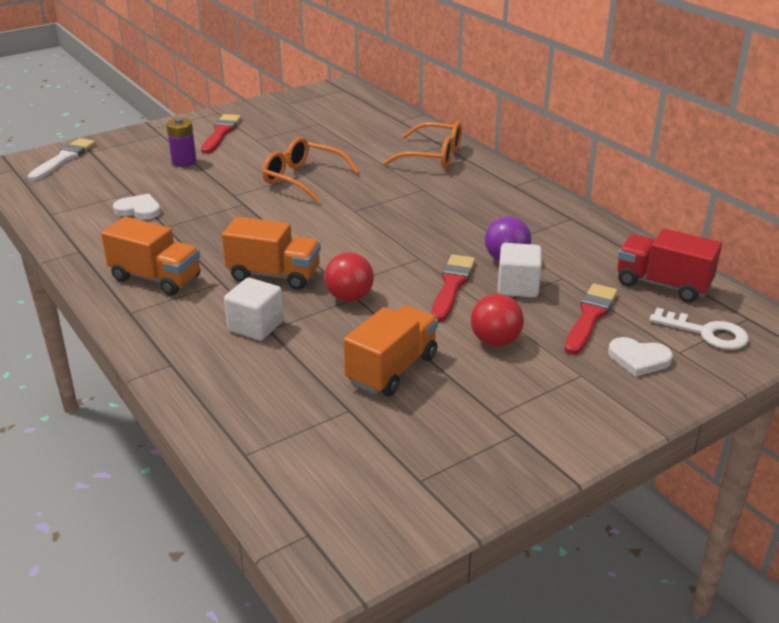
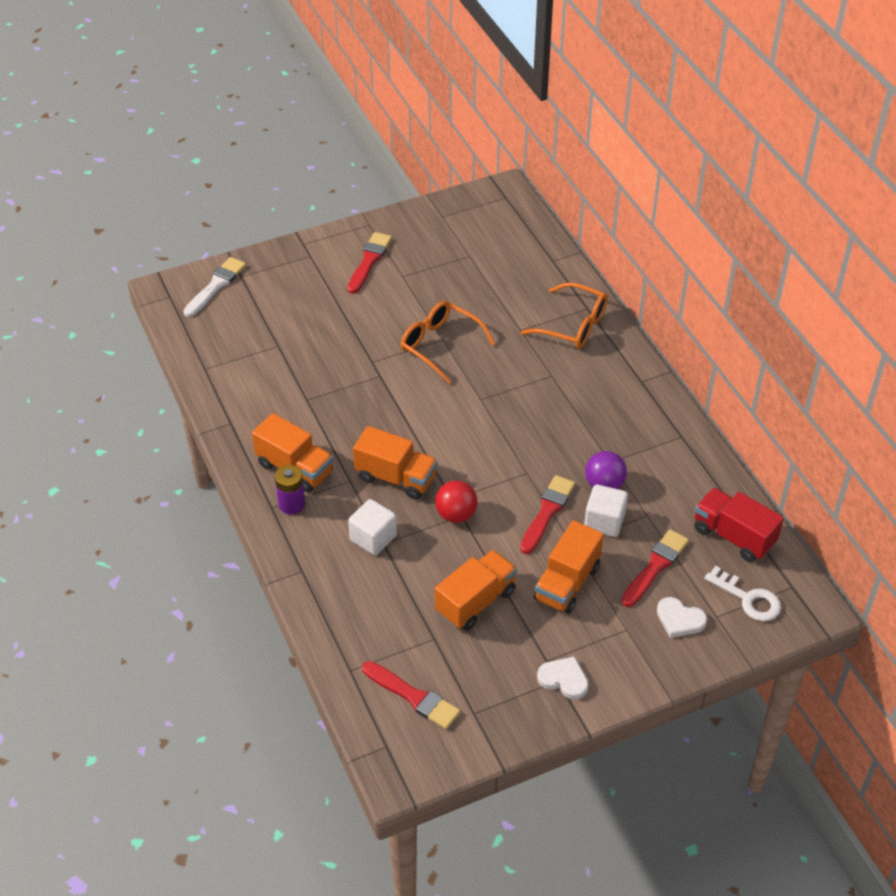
camera: 10 degrees right, 15 degrees up
(139, 210) = (284, 373): white heart -> white heart (564, 679)
(184, 162) = (329, 304): purple battery -> purple battery (292, 504)
(335, 473) = (413, 697): none -> red brush
(495, 341) = (567, 583): red ball -> orange truck

